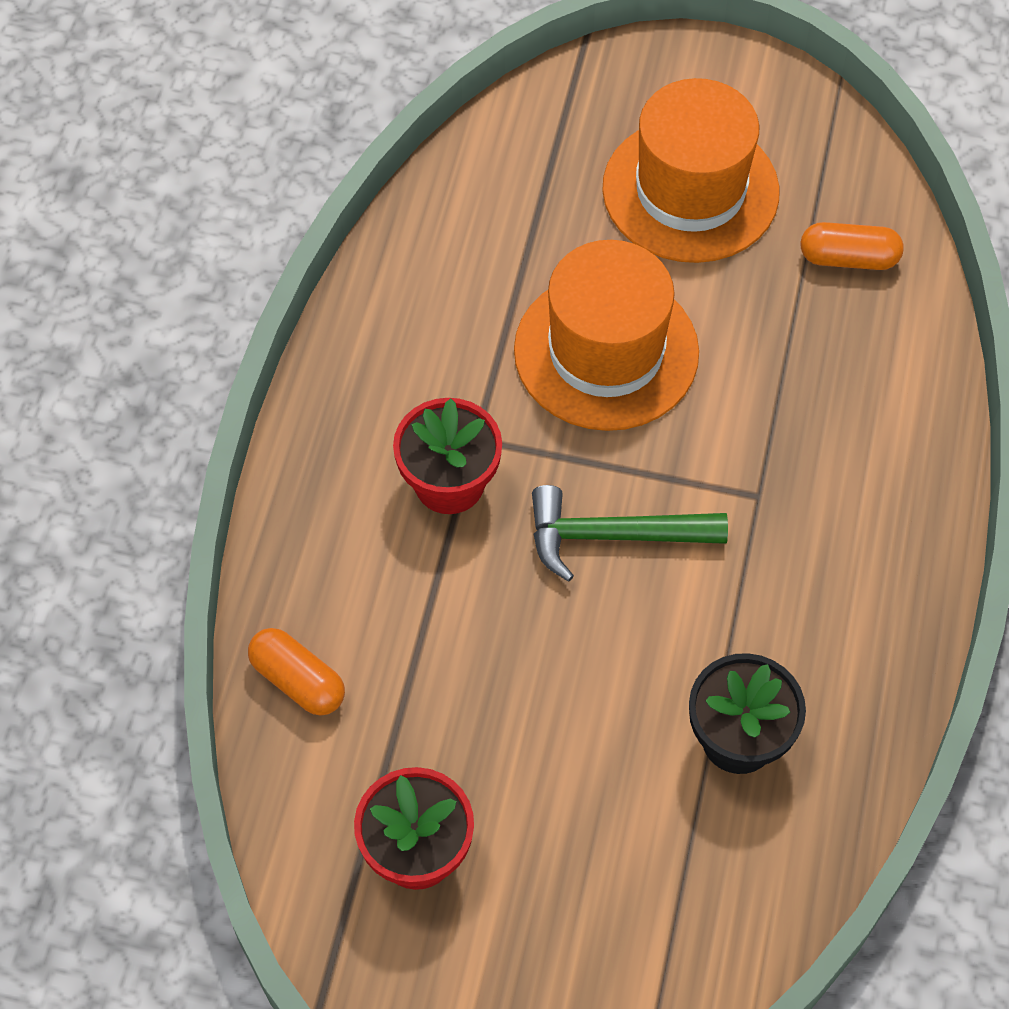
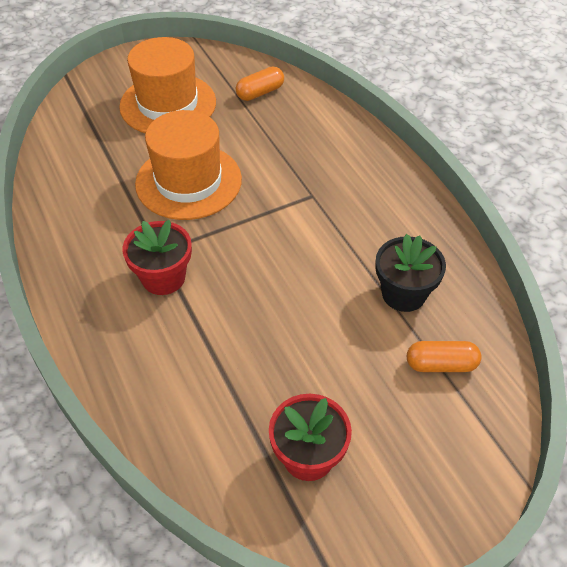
camera: 40 degrees left, 10 degrees down
(298, 680) = (166, 420): orange capsule -> orange capsule (441, 364)
(612, 536) = (264, 250): green hammer -> none

